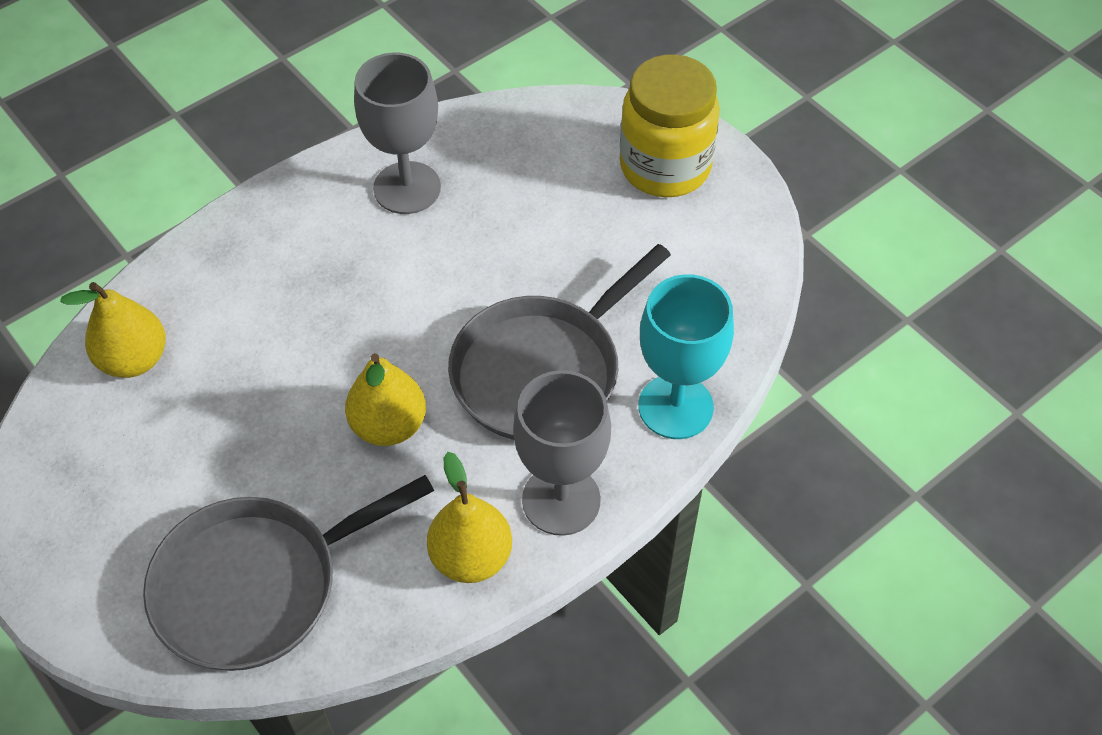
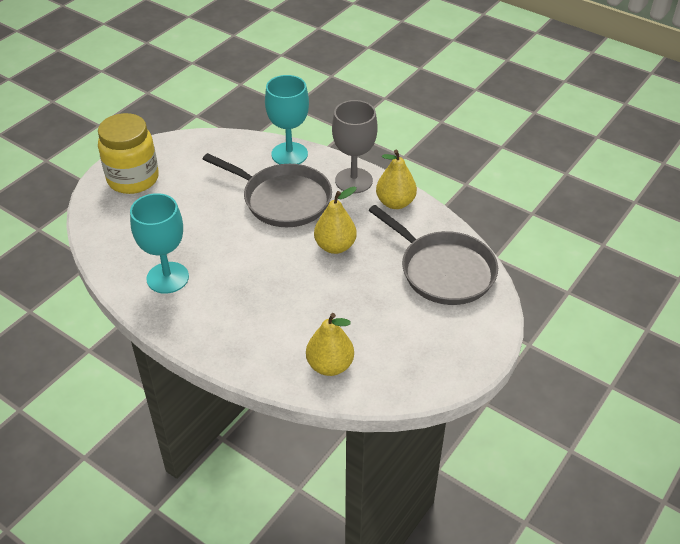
camera: 105 degrees left, 10 degrees down
(407, 188) = (167, 278): grey goblet -> turquoise goblet

